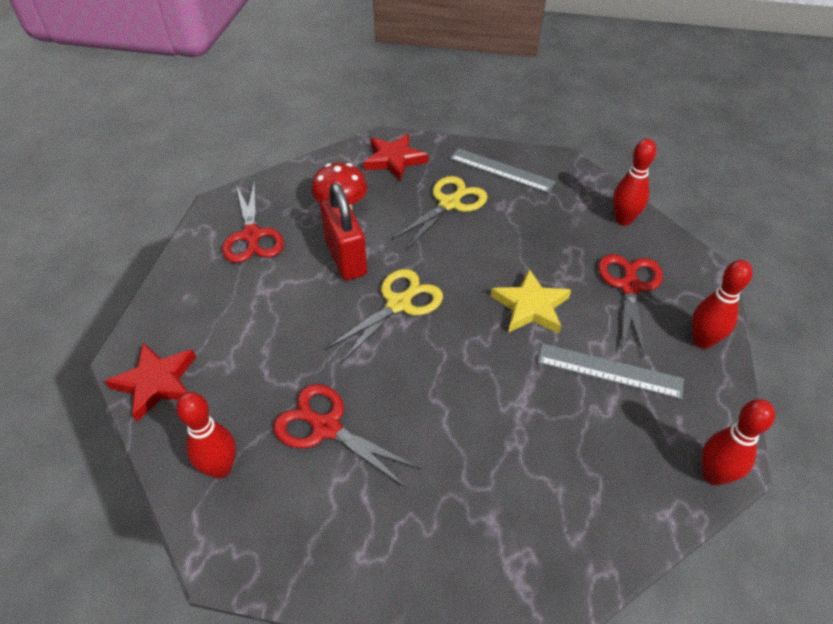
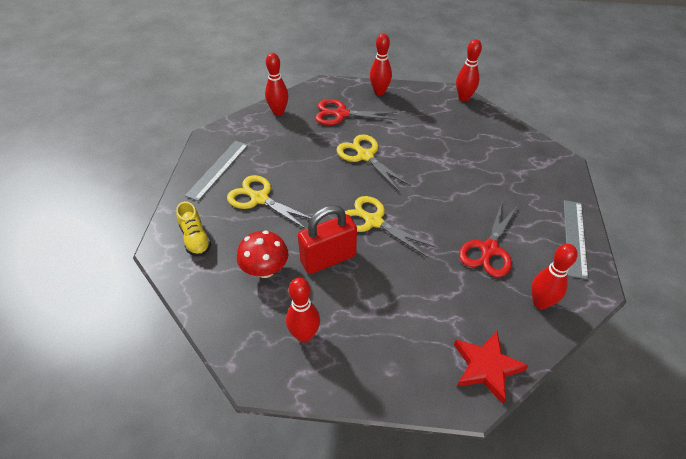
camera: 95 degrees left, 0 degrees up
(252, 236) = (304, 335): red scissors -> red bowling pin
(394, 160) = (195, 239): red star -> yellow shoe
(530, 307) = (365, 156): yellow star -> yellow scissors
(609, 371) = (409, 126): grey ruler -> grey ruler (574, 237)

